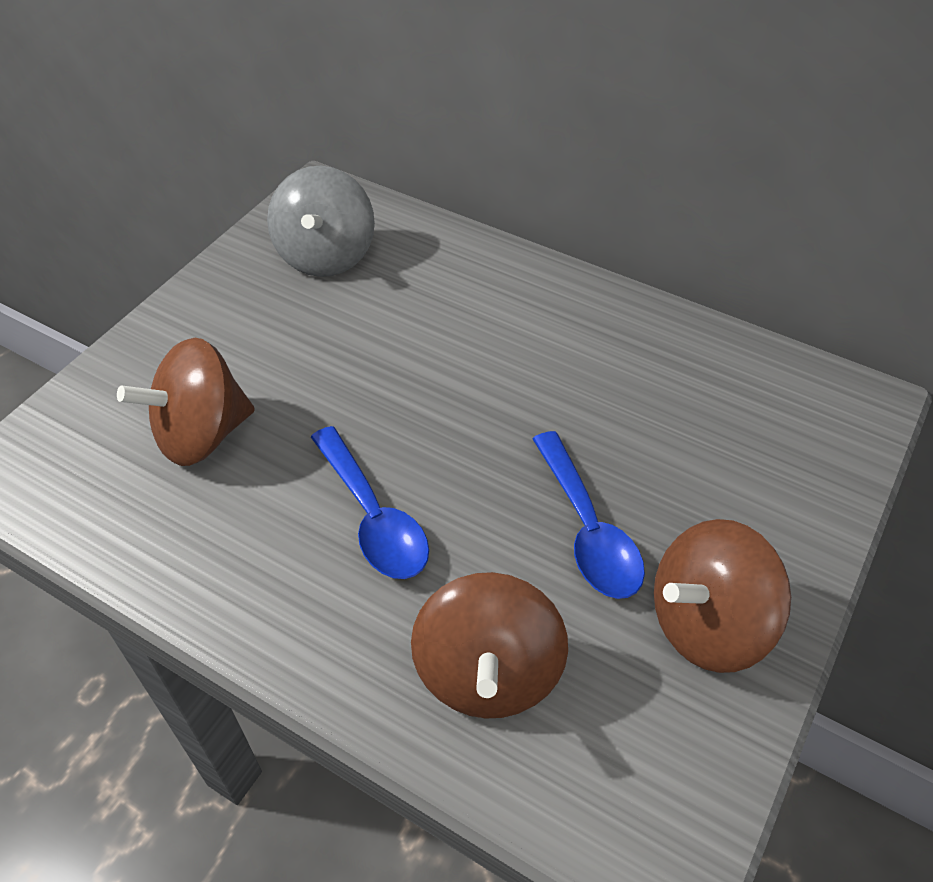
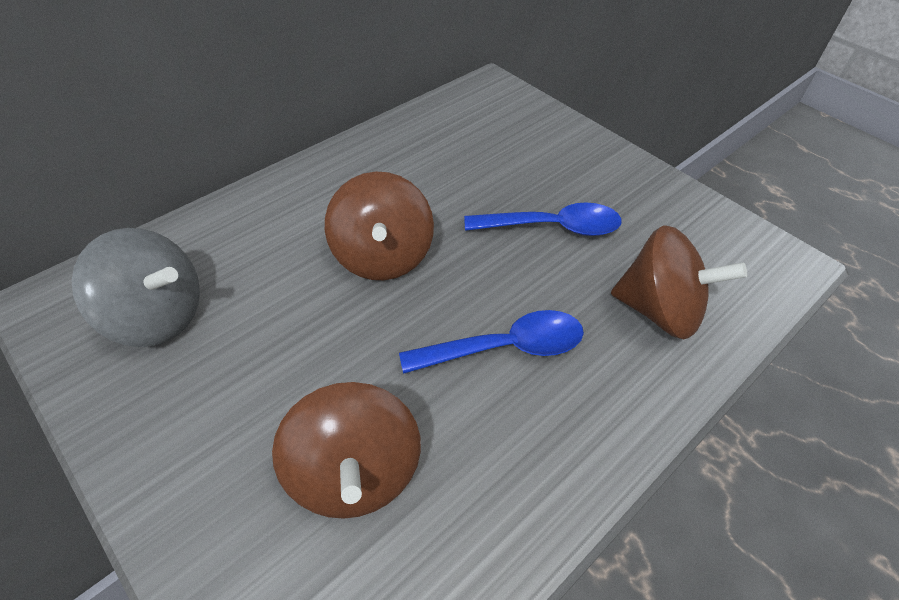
camera: 75 degrees left, 0 degrees up
(707, 623) = (635, 197): brown spinning top -> brown spinning top (382, 256)

